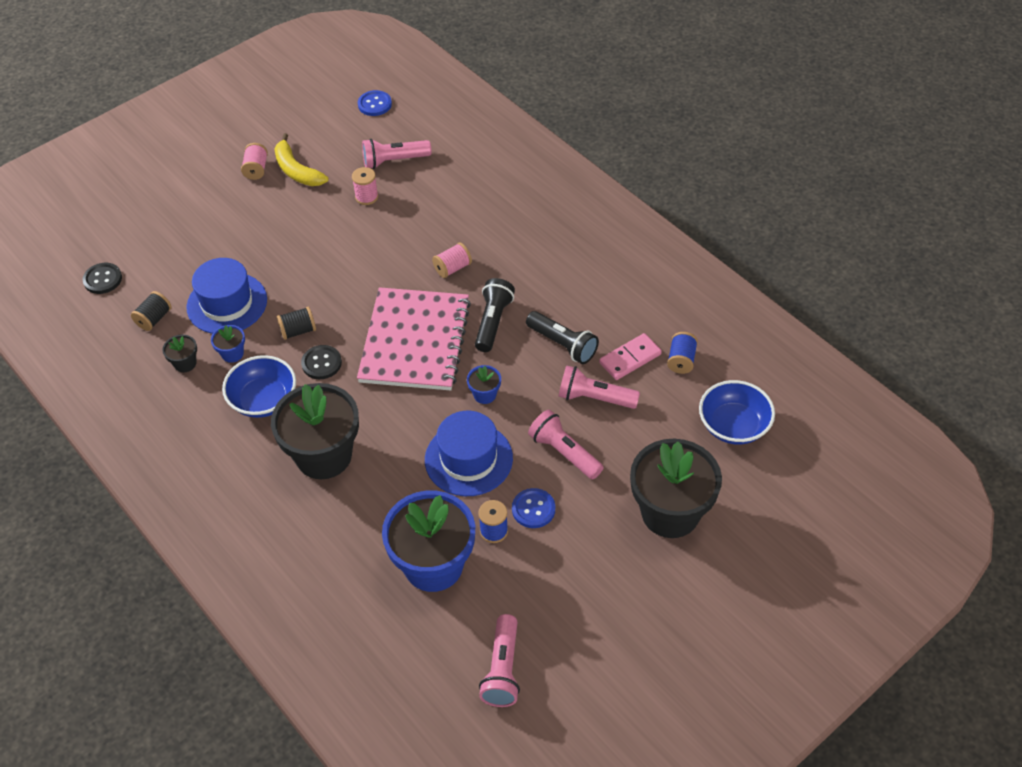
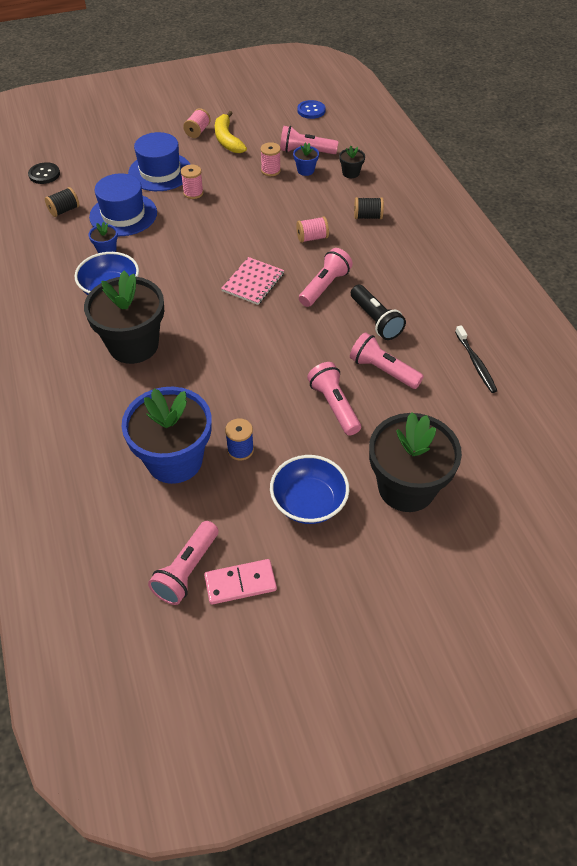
camera: 20 degrees right, 0 degrees up
(185, 363) = (68, 247): black flower pot -> black flower pot (351, 173)
(293, 251) = (193, 193): none -> pink spool
(298, 331) = (165, 248): black spool -> black spool (367, 216)
(321, 363) = (170, 277): black button -> none
(415, 341) = (253, 282): pink notebook -> pink notebook, size x0.51
(468, 459) = (249, 385): blue hat -> blue hat (160, 172)
(485, 394) = (289, 339): blue flower pot -> blue flower pot (305, 170)
(493, 322) = (324, 286): black flashlight -> pink flashlight
(533, 509) = (284, 443): blue button -> none
(630, 358) = (429, 348): pink domino -> pink domino (240, 583)
(681, 360) = (475, 363): blue spool -> black toothbrush
(733, 426) = (500, 432): blue bowl -> blue bowl (309, 502)

